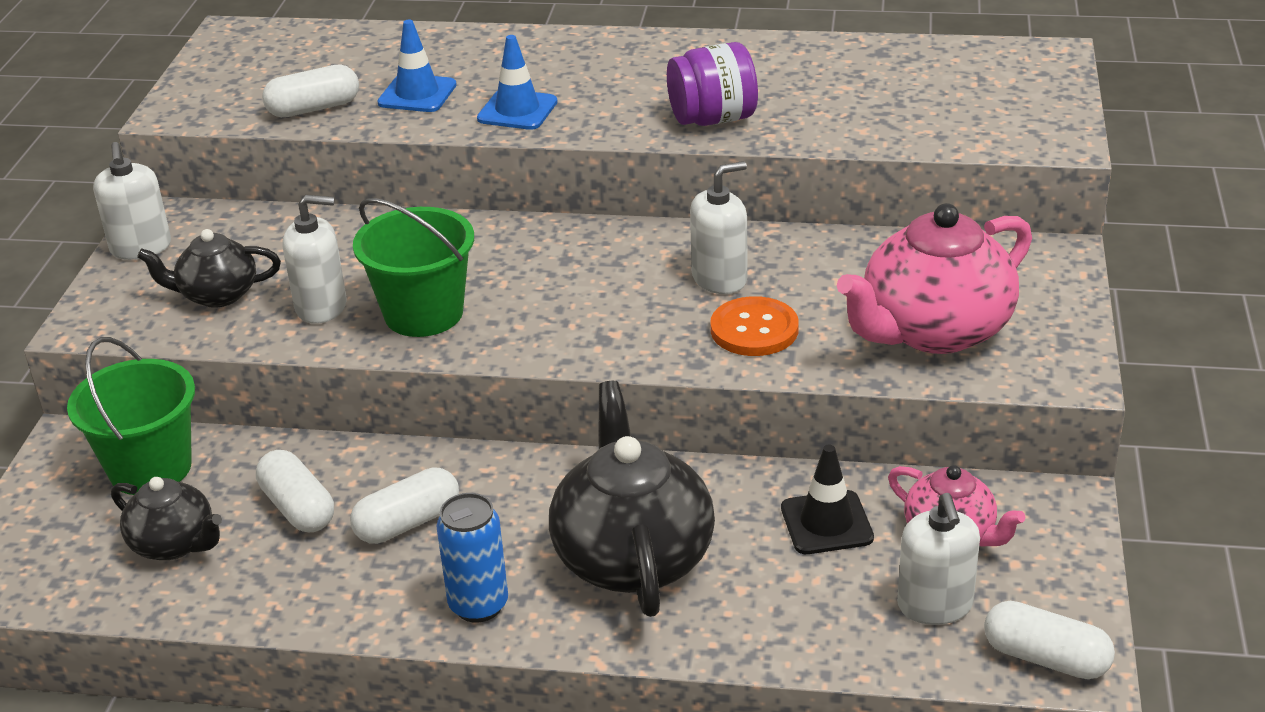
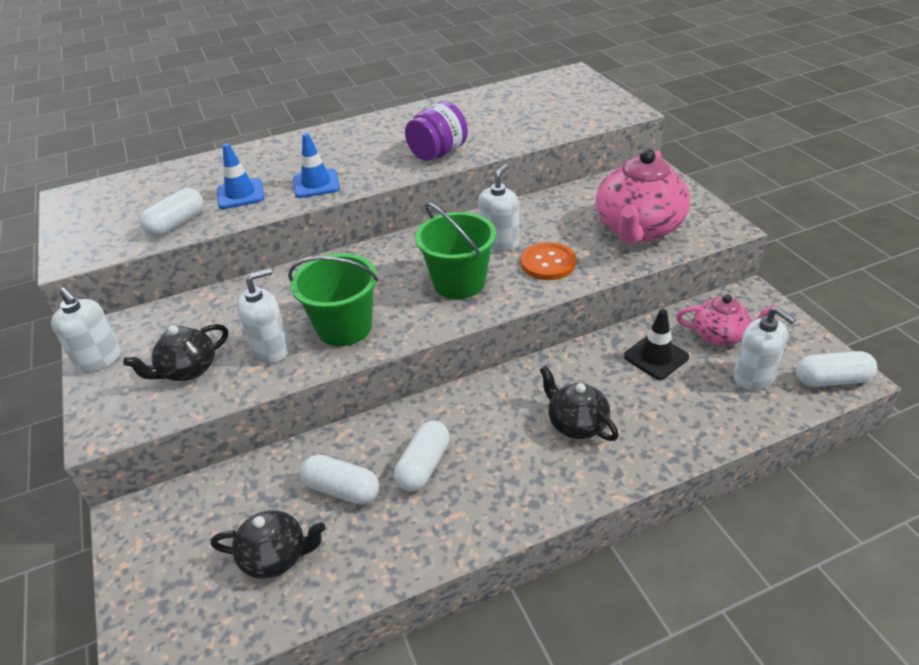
camera: 30 degrees left, 5 degrees up
(150, 468) = (210, 510): green bucket -> green bucket (459, 282)
(478, 605) = (518, 497): blue can -> none
(633, 557) = (576, 424): black teapot -> black teapot, size x0.56

